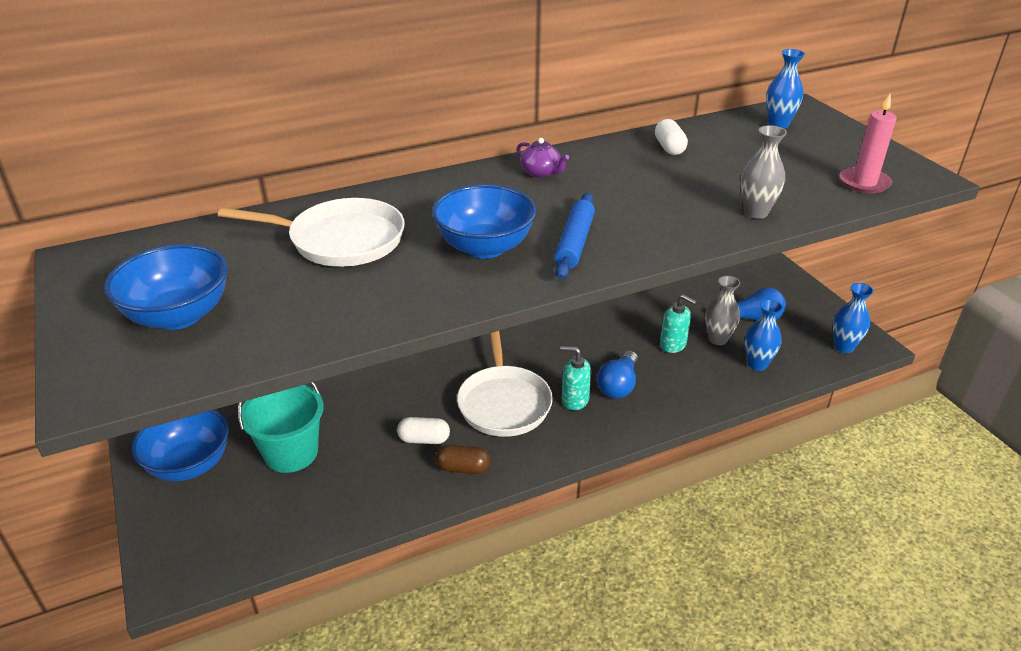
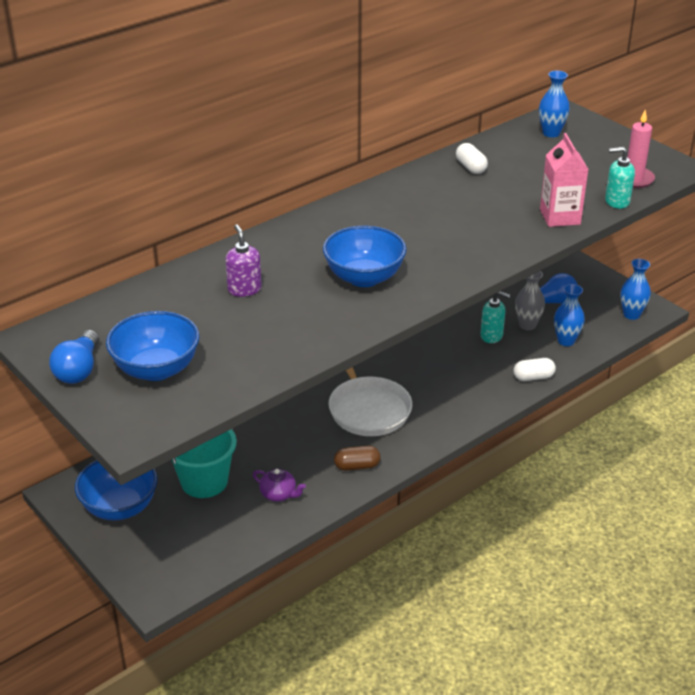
camera: 15 degrees left, 0 degrees up
(340, 240) = (244, 289): white pan -> purple soap dispenser
(424, 439) = (313, 450): white capsule -> white capsule (533, 377)
(541, 173) = (376, 205): purple teapot -> purple teapot (279, 494)
(574, 400) = (426, 396): turquoise soap dispenser -> turquoise soap dispenser (616, 201)
(575, 243) = (432, 263): blue rolling pin -> none
(618, 385) = (458, 378): blue light bulb -> blue light bulb (79, 369)
(756, 212) = (560, 217): grey vase -> pink carton

